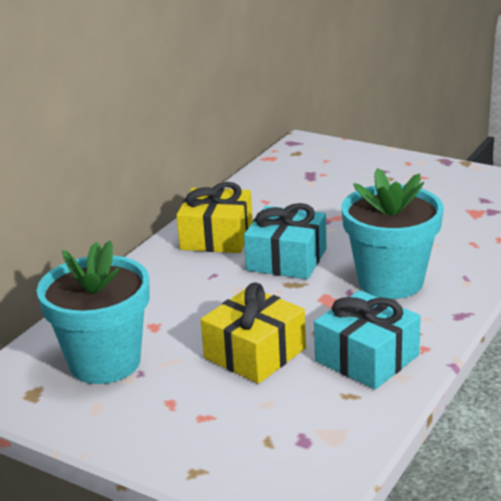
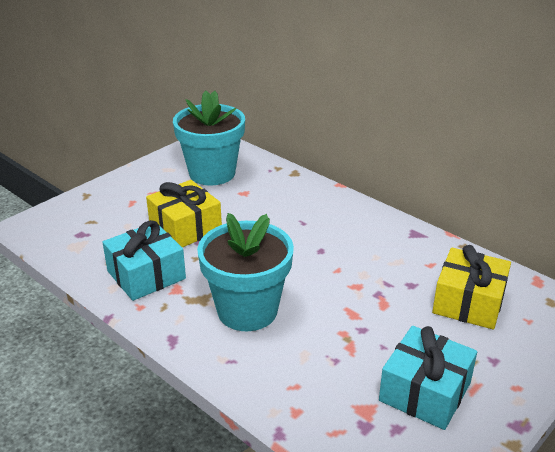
camera: 100 degrees right, 5 degrees up
(217, 237) = (365, 230): yellow gift -> yellow gift (468, 302)
(286, 259) = (311, 260): turquoise gift -> turquoise gift (425, 392)

